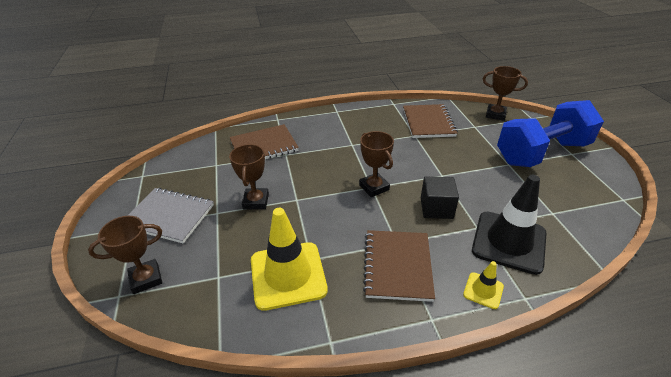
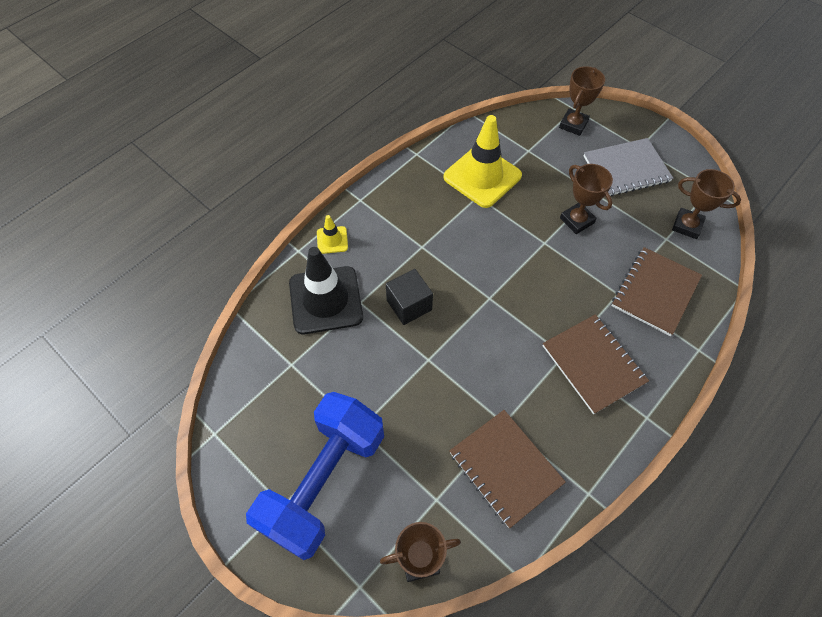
camera: 145 degrees right, 20 degrees up
(374, 187) = (486, 299): brown trophy -> brown trophy (687, 226)
(397, 266) = (408, 226): brown notebook -> brown notebook (593, 364)

